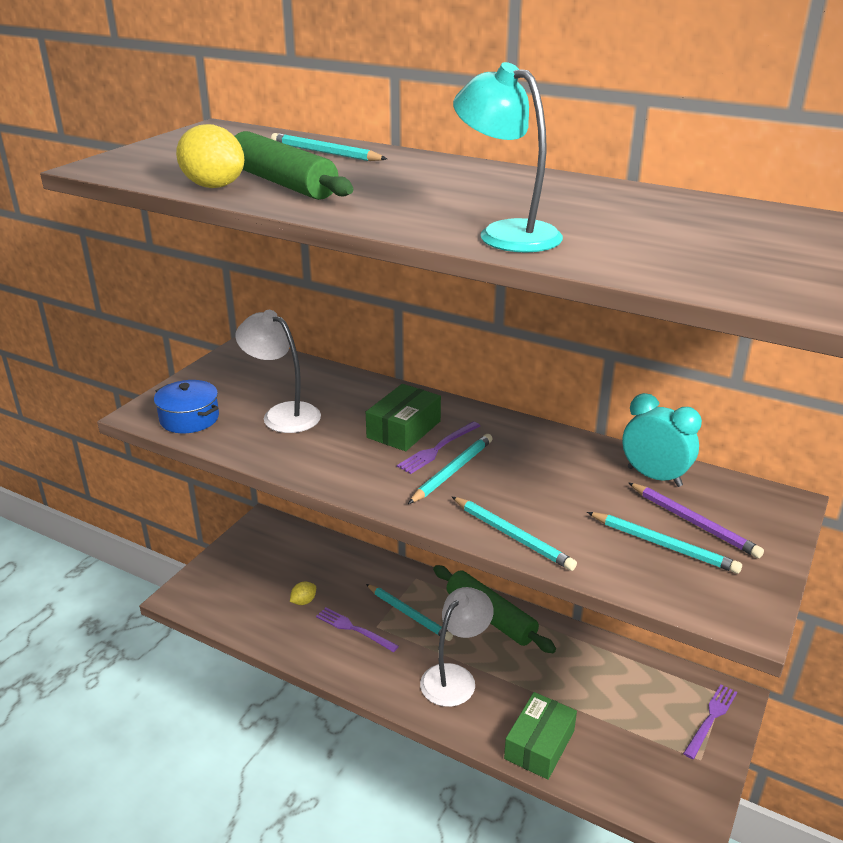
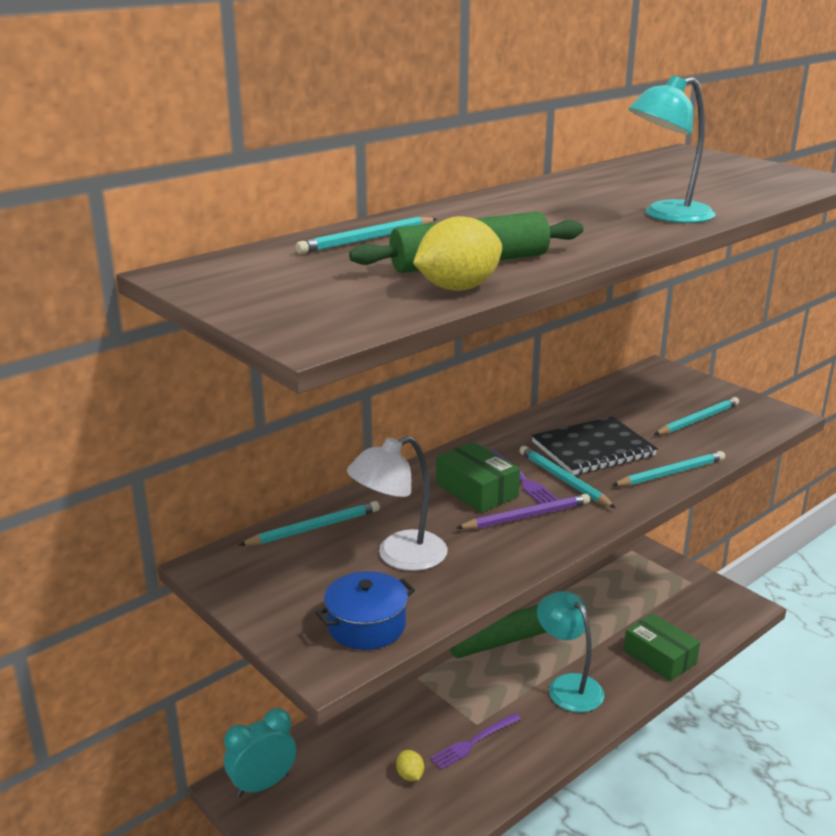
camera: 70 degrees left, 5 degrees down
(409, 614) = (469, 695): turquoise pencil -> turquoise pencil (314, 528)
(455, 677) = (568, 686): white lamp -> turquoise lamp
(529, 480) = (593, 449): none -> black notebook
(654, 477) = (609, 401): turquoise clock -> turquoise clock (263, 784)
(693, 522) = (673, 403): purple pencil -> purple pencil (526, 516)
(711, 719) = (654, 564): purple fork -> none

